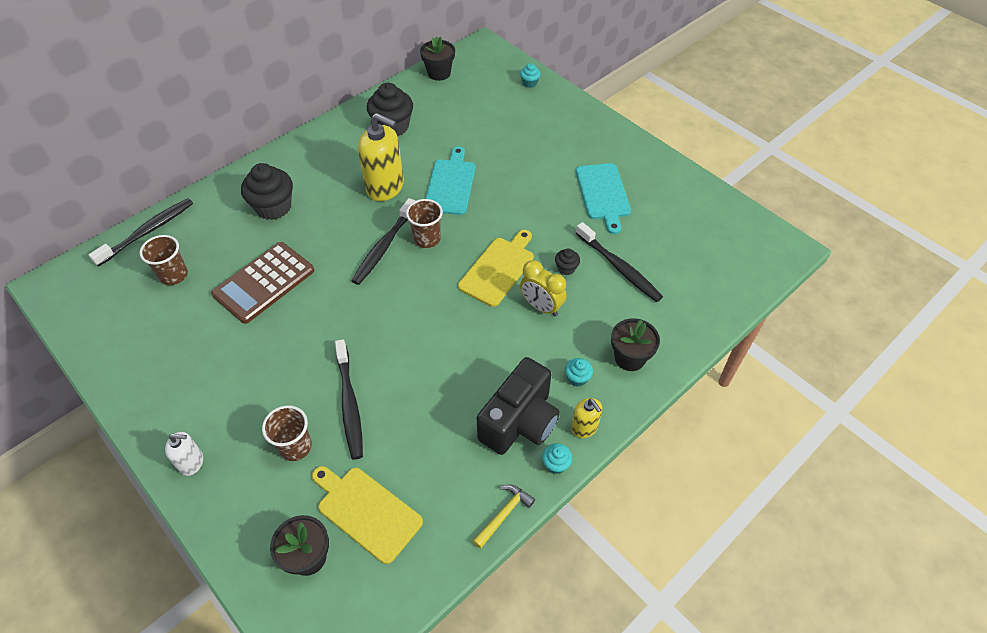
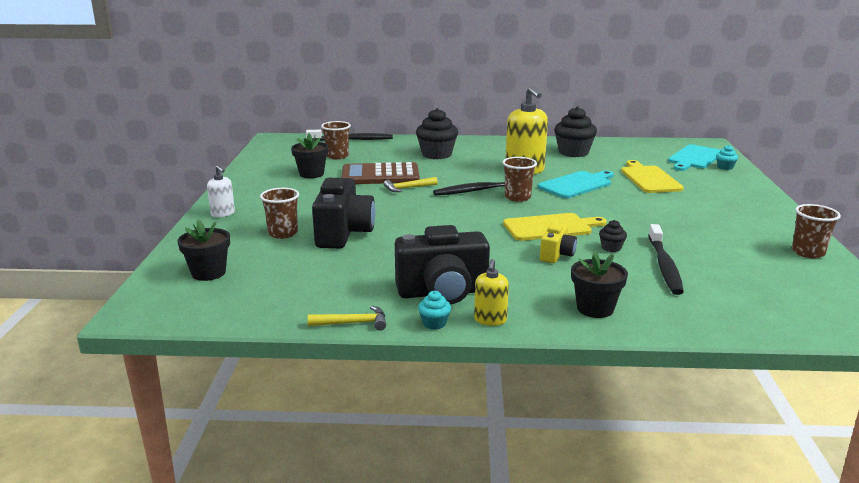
camera: 45 degrees right, 30 degrees down
(317, 288) = (408, 188): none -> yellow hammer
(349, 404) = (343, 233): black toothbrush -> black camera
(366, 511) = (272, 275): yellow cutting board -> yellow cutting board (649, 178)
(439, 73) = (649, 144): black flower pot -> black flower pot (311, 174)
(541, 306) = (557, 255): yellow clock -> yellow camera
(577, 378) = (527, 296): turquoise cupcake -> none
(603, 194) = (710, 230): turquoise cutting board -> turquoise cutting board (694, 158)
(680, 184) = (808, 252): none -> brown cup

